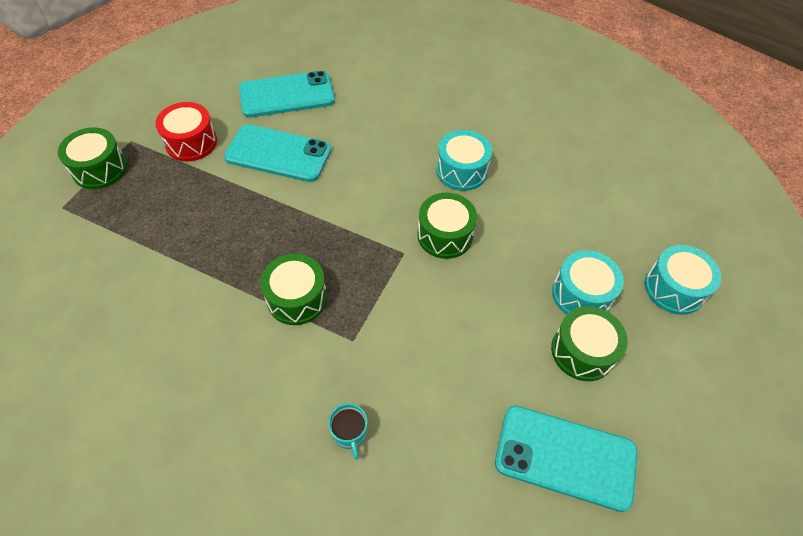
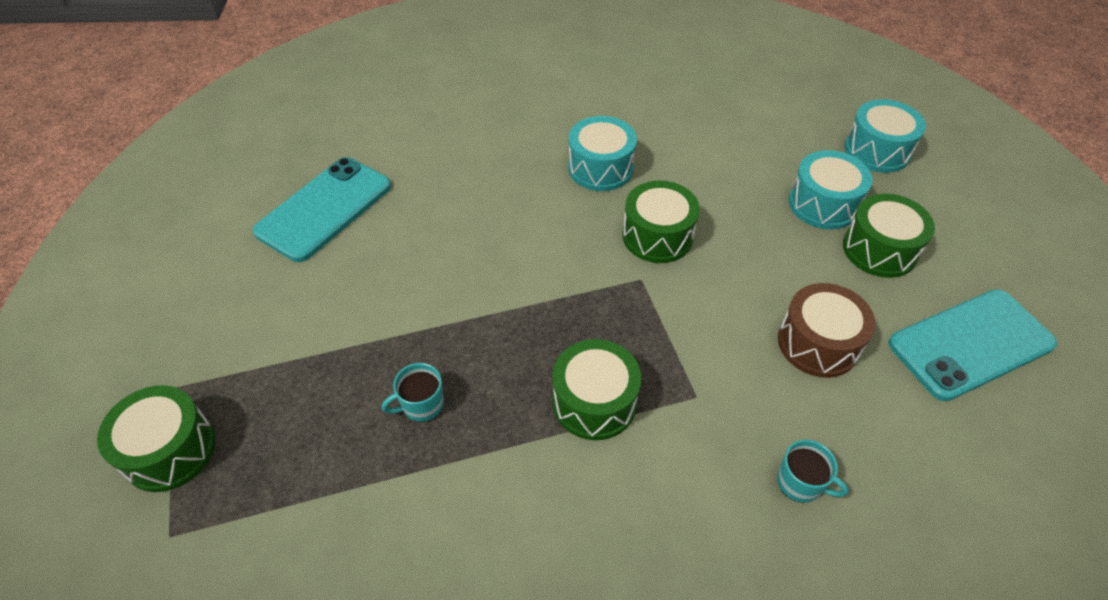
camera: 40 degrees left, 5 degrees down
(191, 142) = (264, 334): red drum -> none
(217, 231) = (422, 405): none -> turquoise mug
(278, 154) = (391, 275): turquoise phone -> none
(462, 372) = (818, 343): none -> brown drum

